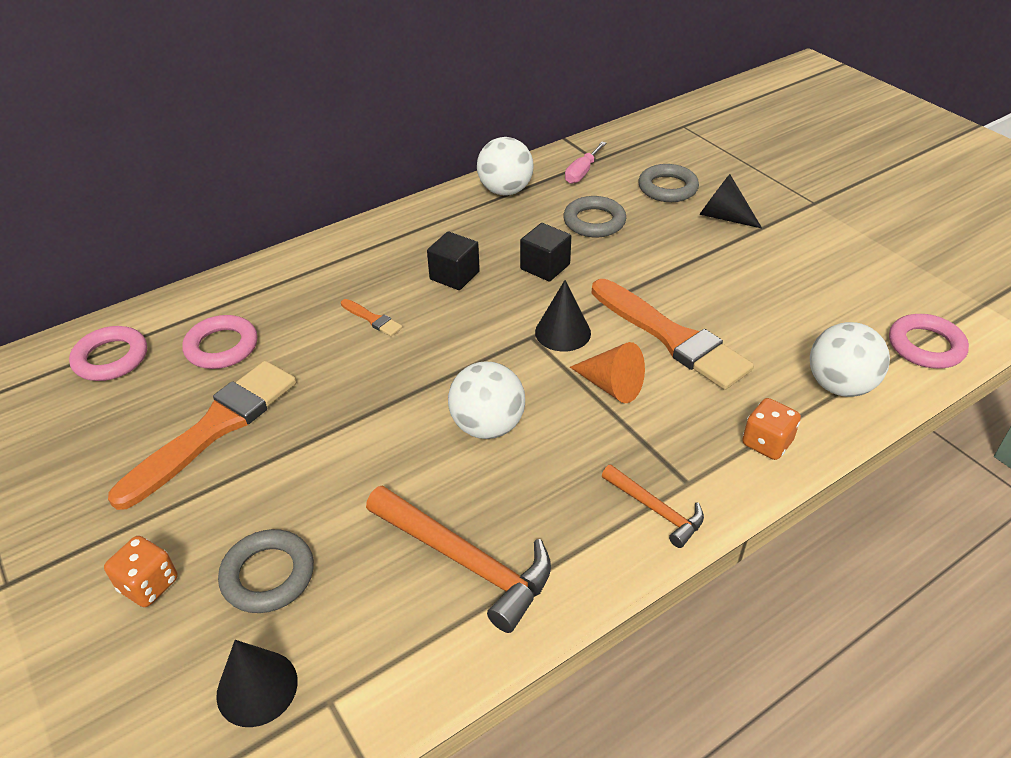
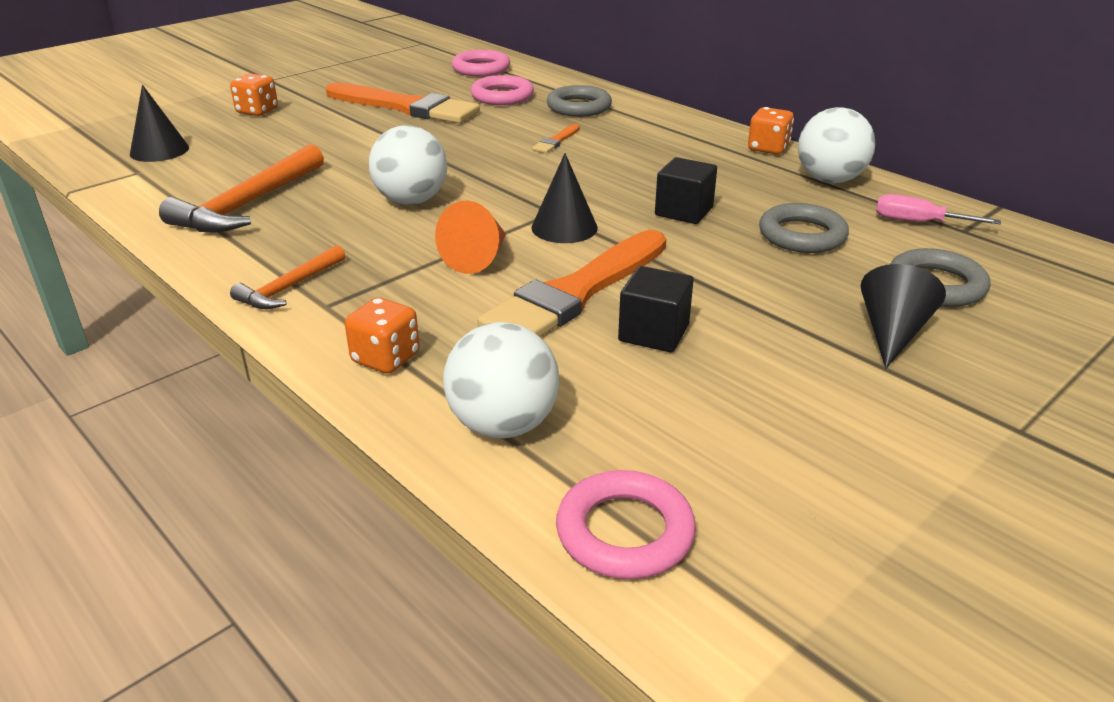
camera: 80 degrees right, 10 degrees down
(268, 575) = (255, 141): grey ring -> grey ring (579, 107)
(436, 205) = (768, 148): none -> orange dice
(454, 275) = (642, 168): black cube -> black cube (653, 333)

